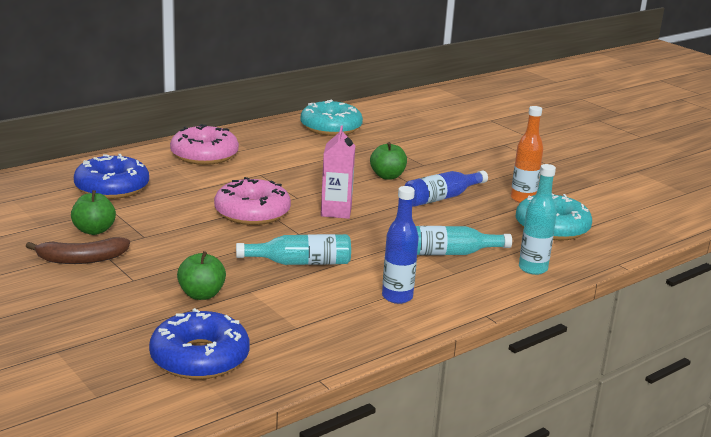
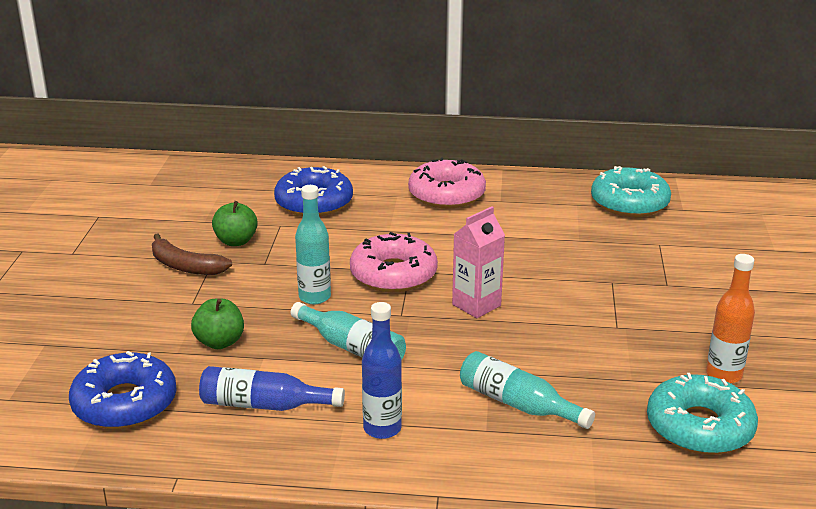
camera: 45 degrees right, 5 degrees up
(387, 176) = (599, 284): green apple -> none
(442, 198) = (621, 334): blue bottle -> blue bottle (264, 405)
(533, 269) = (585, 467): turquoise bottle -> turquoise bottle (314, 297)

